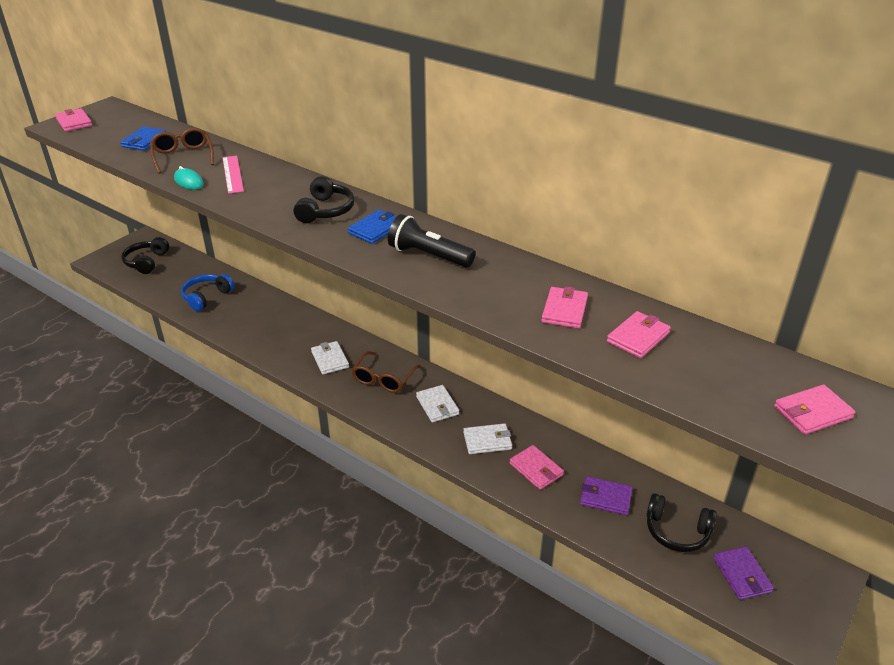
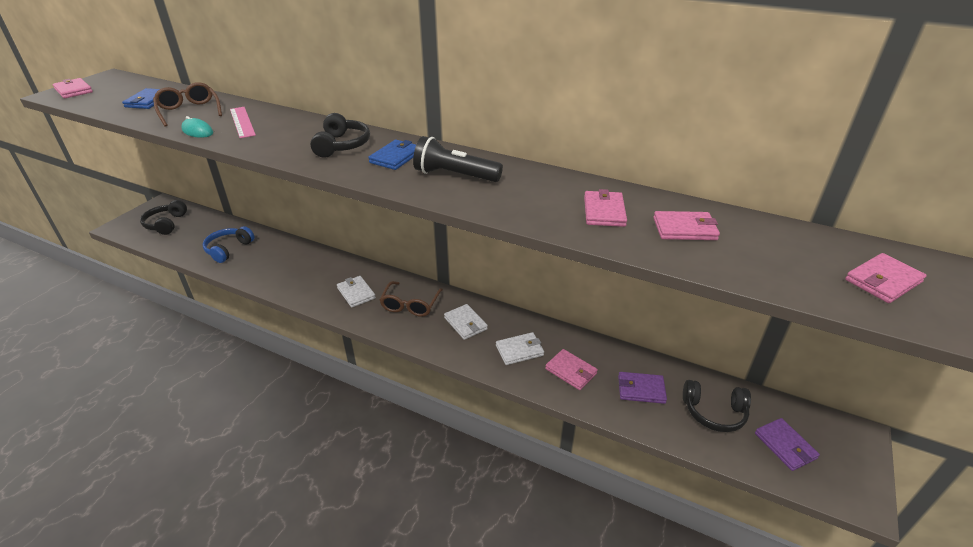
camera: 10 degrees left, 0 degrees up
(638, 337) = (684, 229): pink wallet -> pink wallet turned 60 degrees clockwise

